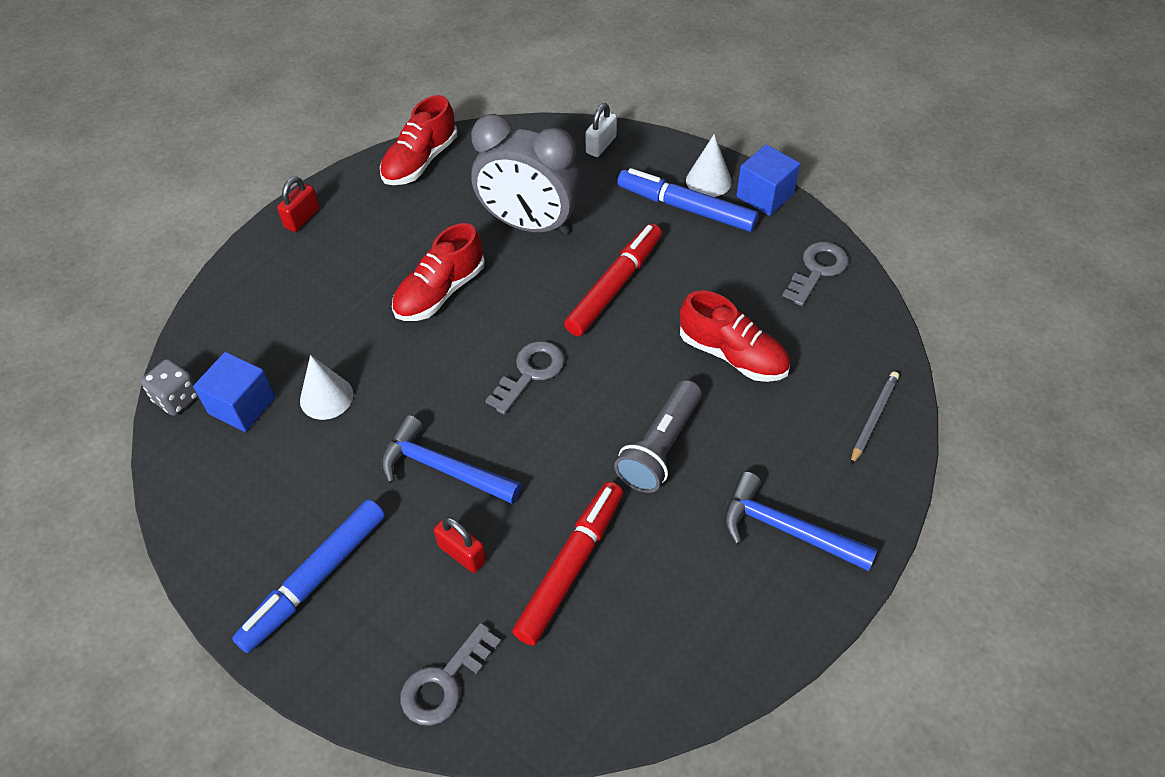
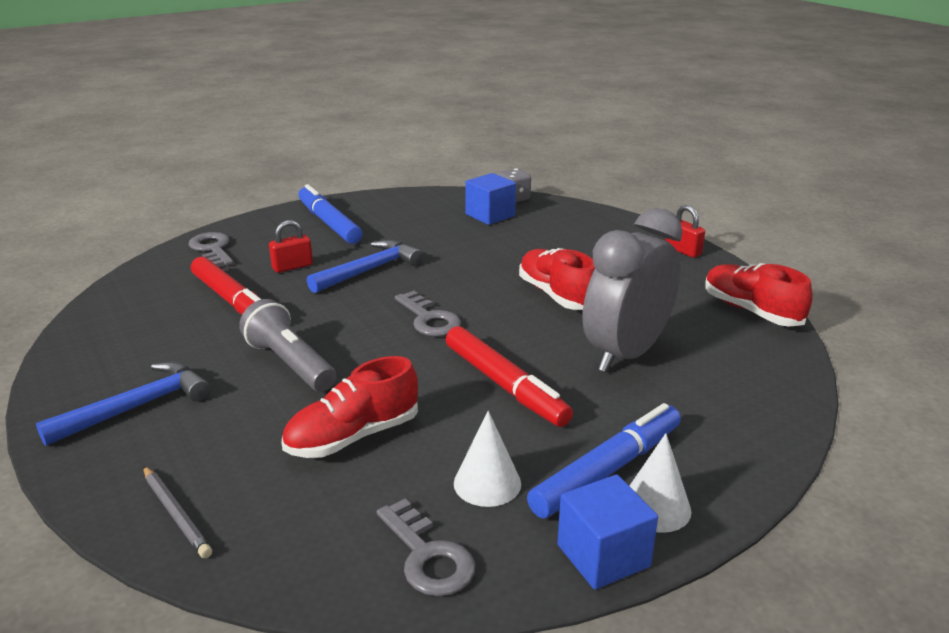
camera: 110 degrees right, 25 degrees down
(326, 397) = (474, 240): white cone -> white cone (487, 483)
(601, 145) = (757, 431): white padlock -> none

